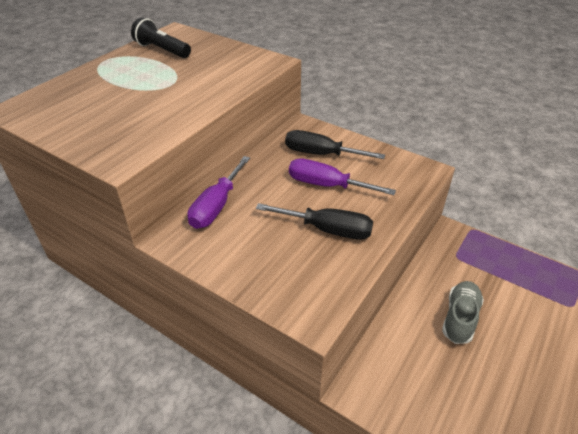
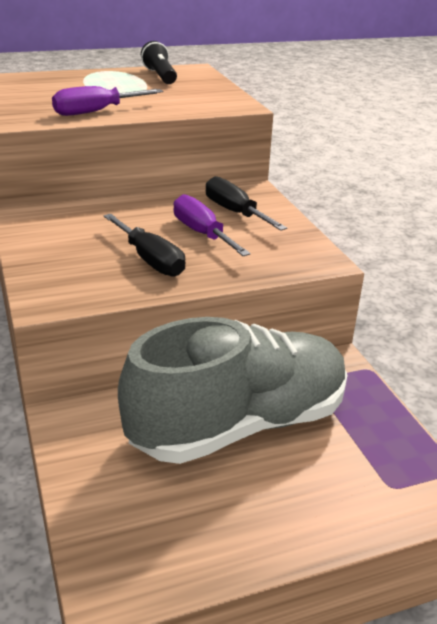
camera: 35 degrees right, 10 degrees down
(216, 206) = (86, 210): purple screwdriver -> purple screwdriver (96, 112)
(460, 318) = (239, 425): grey shoe -> grey shoe, size x2.41

